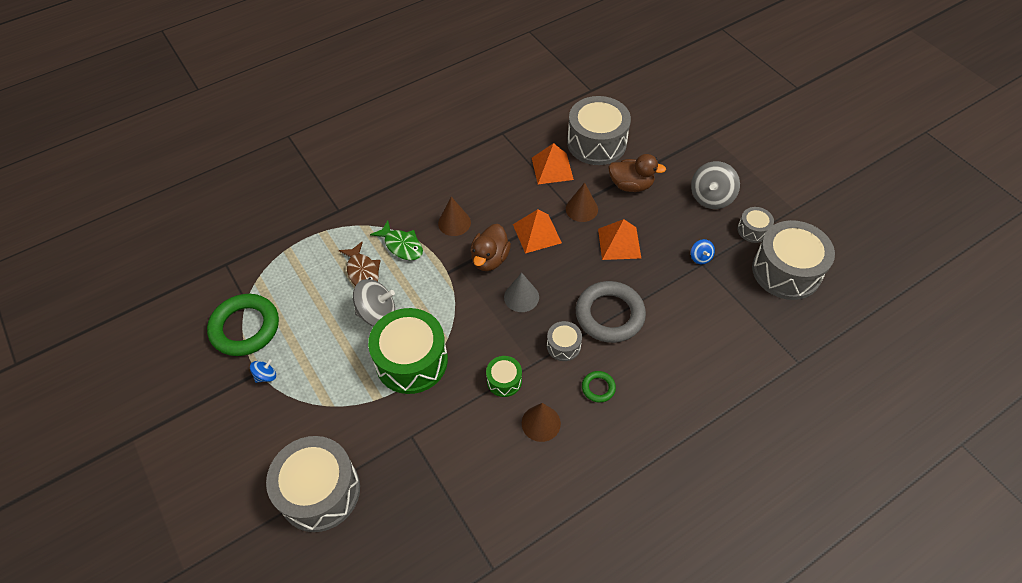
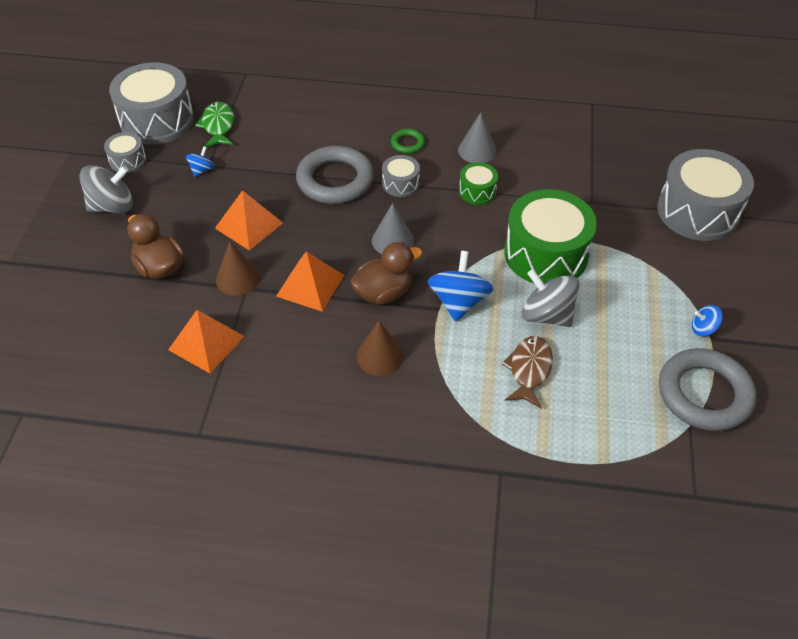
camera: 140 degrees left, 5 degrees down
(245, 328) = (704, 394): green ring -> grey ring
(401, 245) = (461, 370): green fish -> green fish (218, 126)
(439, 284) = (458, 302): none -> blue spinning top
(541, 423) = (477, 150): brown cone -> grey cone
(596, 143) = (121, 337): grey drum -> none

